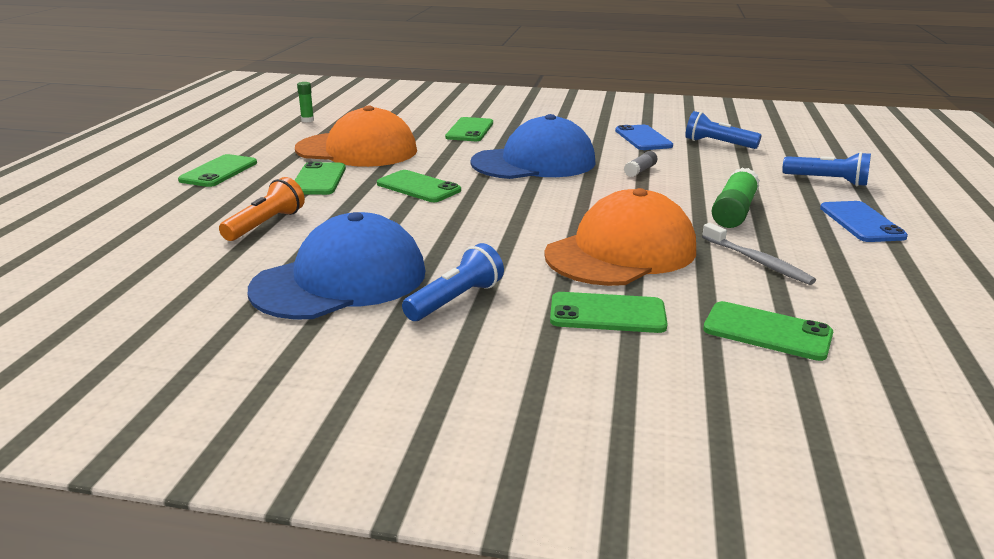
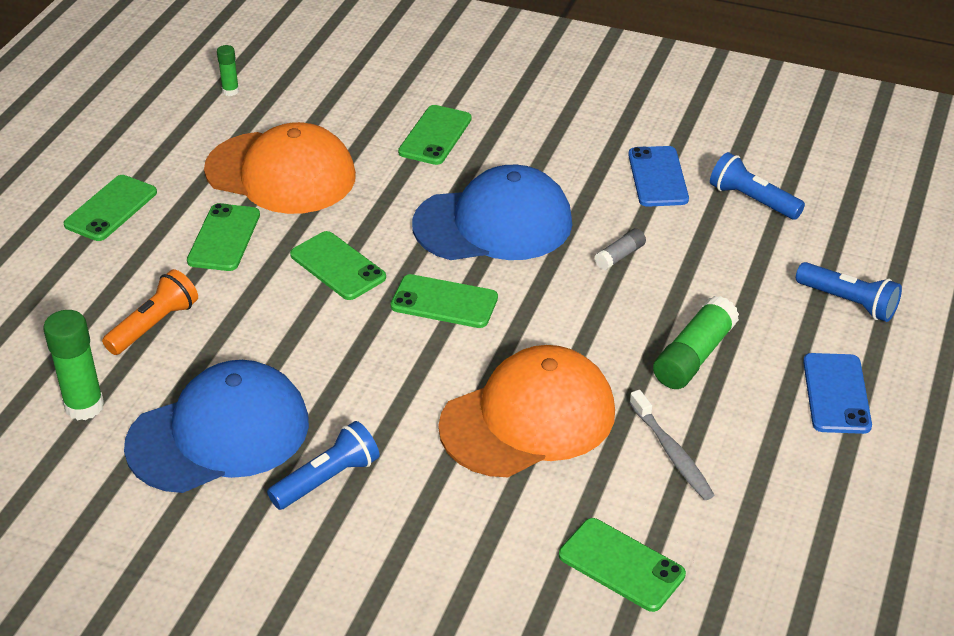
camera: 10 degrees right, 15 degrees up
(204, 273) = (84, 406): none -> green glue stick
(607, 314) = (472, 519): green phone -> green phone (444, 302)

